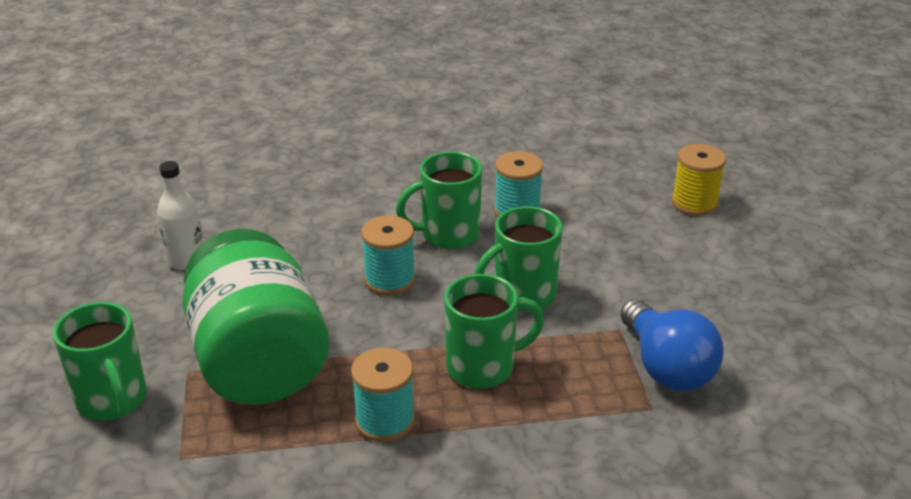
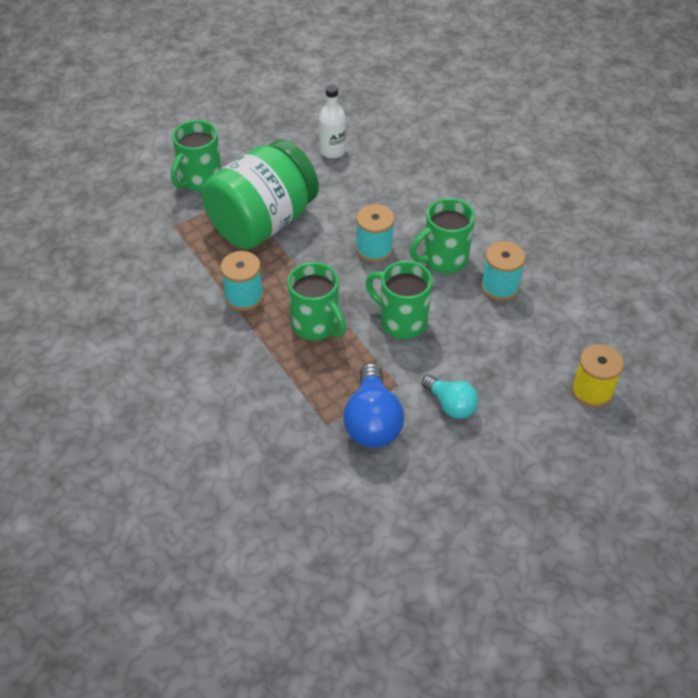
camera: 65 degrees right, 15 degrees up
(448, 235) = (443, 260): green mug -> green mug turned 75 degrees counterclockwise
(666, 367) = (372, 421): blue light bulb -> blue light bulb turned 45 degrees counterclockwise
(669, 299) = (451, 405): none -> turquoise light bulb

